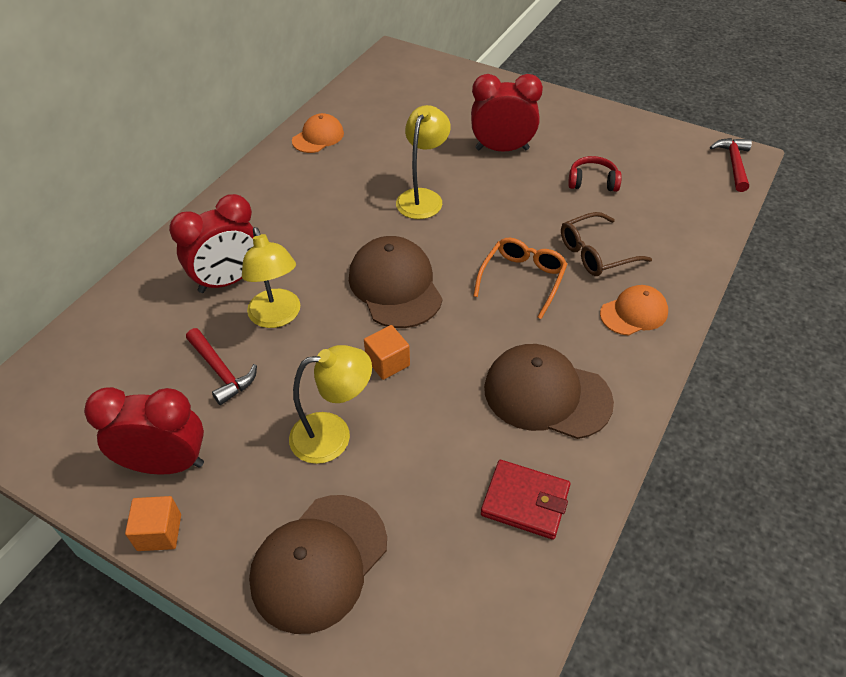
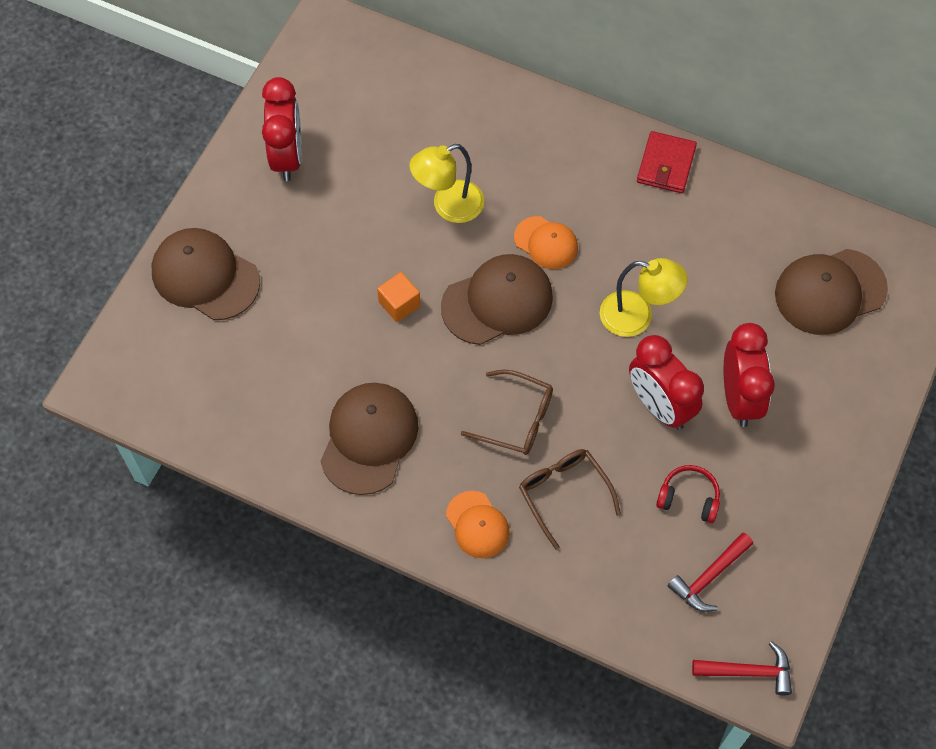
camera: 85 degrees right, 15 degrees up
(159, 532) = (228, 167): orange cube -> none
(221, 371) = (382, 174): red hammer -> red hammer (709, 577)
(228, 280) = (492, 157): red clock -> red clock (660, 405)
(318, 137) = (733, 199): orange cap -> orange cap (546, 243)
(333, 435) = (319, 270): yellow lamp -> none
(412, 99) = (829, 292): none -> brown cap
(522, 279) = (516, 419): orange glasses -> brown glasses
(525, 501) = (258, 419): red wallet -> red wallet (666, 165)
(592, 182) = (689, 498): red headphones -> red headphones turned 75 degrees counterclockwise

